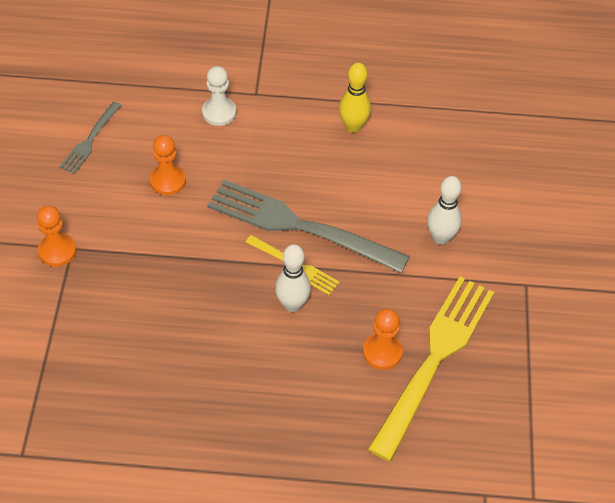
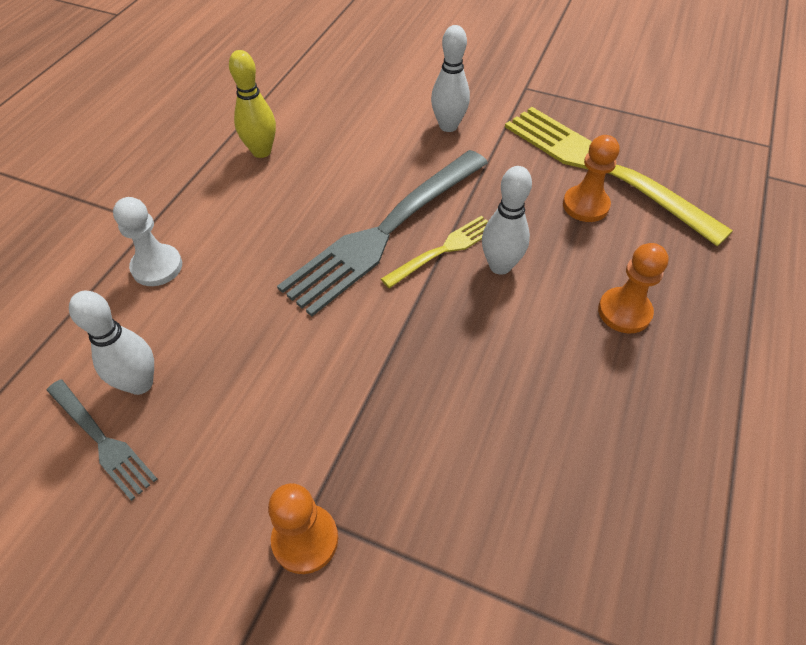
camera: 70 degrees left, 0 degrees up
(130, 141) = (140, 383): none -> white bowling pin
(168, 181) = (242, 352): orange pawn -> orange pawn (624, 312)

